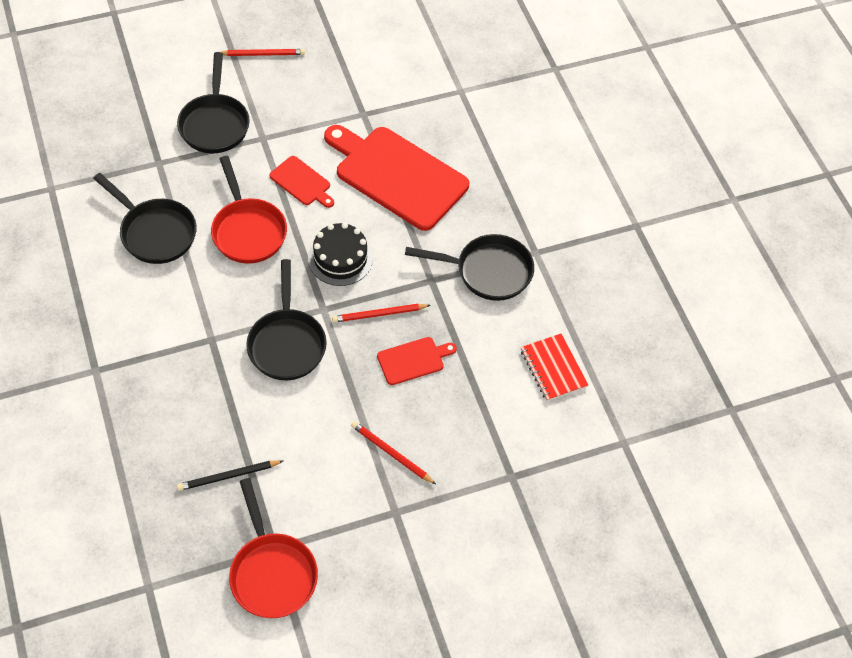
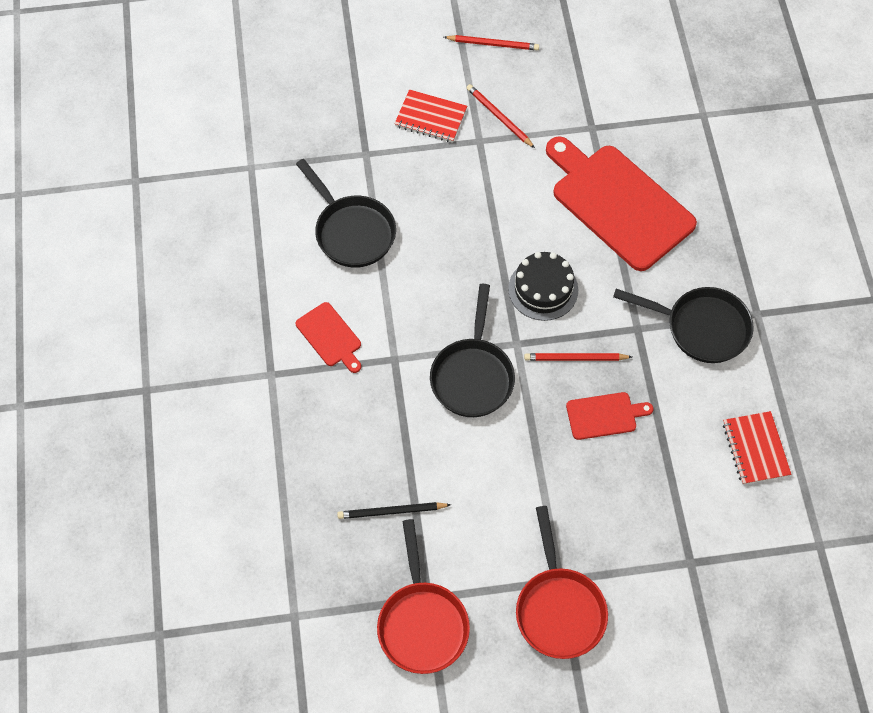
camera: 15 degrees right, 5 degrees up
(214, 124) = (431, 118): black pan -> red notebook
(248, 231) = (449, 244): red pan -> red pan (559, 609)
(302, 182) = (514, 197): red cutting board -> red cutting board (330, 337)
(391, 453) = (565, 515): red pencil -> red pencil (499, 117)

